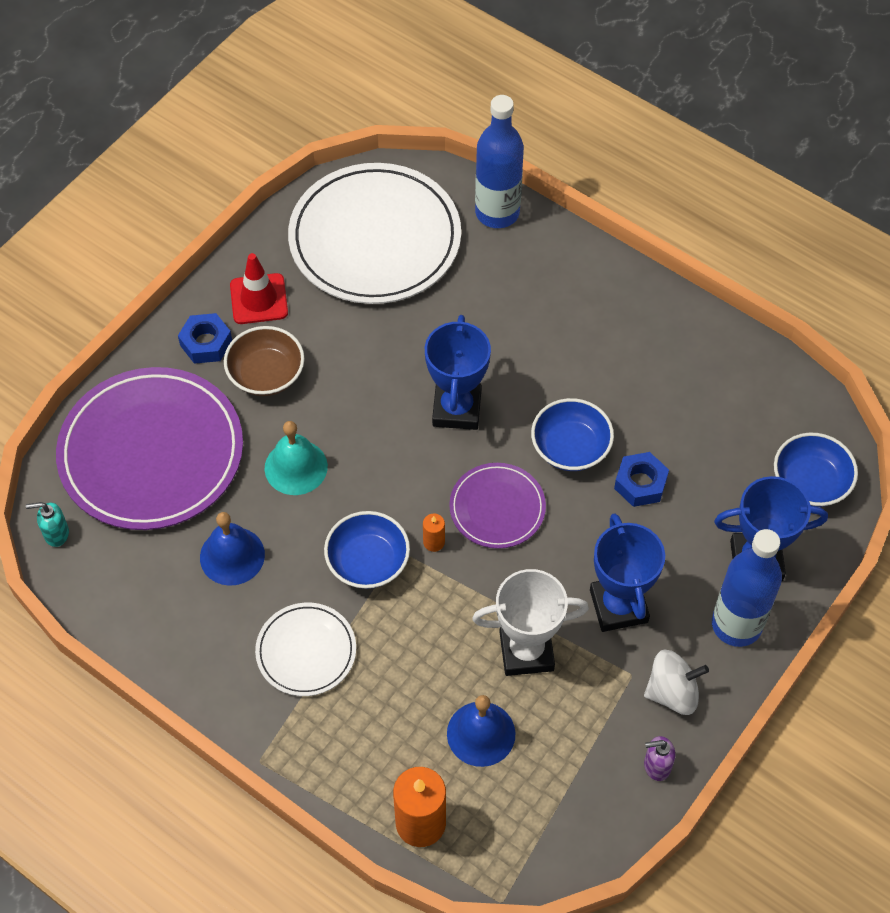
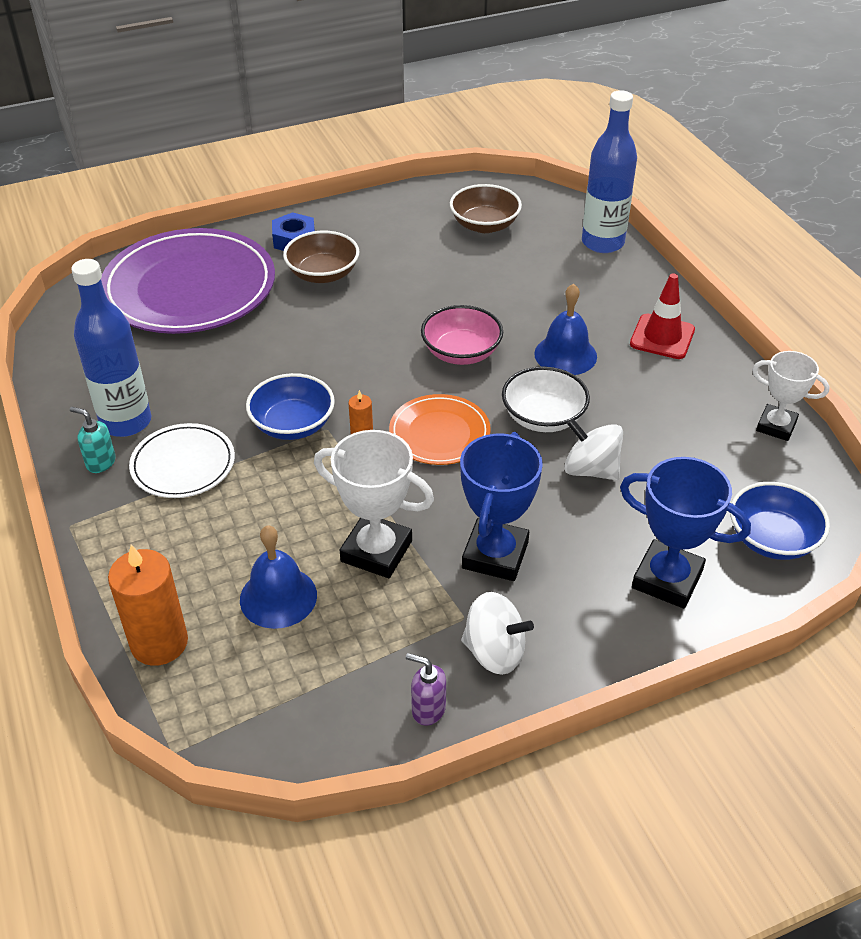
camera: 30 degrees right, 15 degrees down
(56, 534) = (71, 308): turquoise soap dispenser -> turquoise soap dispenser (100, 462)
(232, 556) = (187, 375): blue bell -> blue bell (565, 355)
(259, 299) = (359, 229): red traffic cone -> red traffic cone (662, 337)
(296, 467) = (292, 339): turquoise bell -> none
(375, 239) = (484, 225): white plate -> brown bowl
(457, 409) = (461, 352): blue trophy -> pink bowl
(497, 508) = (439, 433): purple plate -> orange plate
(570, 447) = (543, 417): blue bowl -> white bowl
(640, 483) = (591, 469): blue nut -> white spinning top
(736, 624) = (606, 624): blue bottle -> blue bottle (126, 422)
(756, 364) = (776, 426): none -> white trophy

